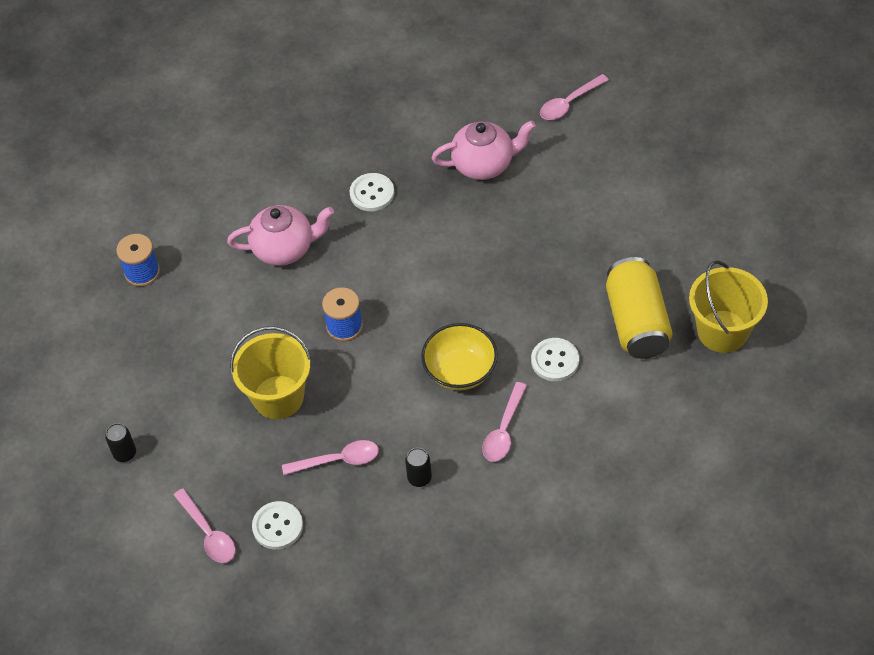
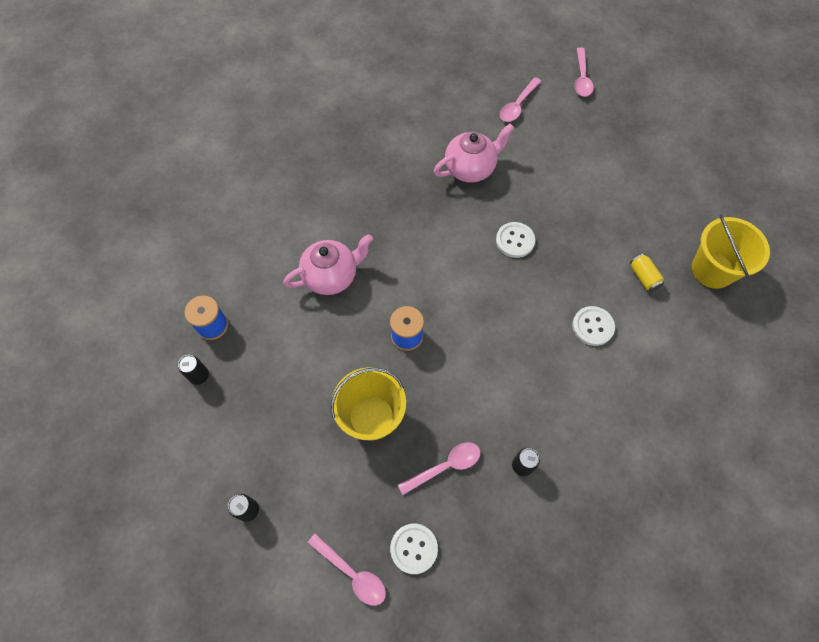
camera: 20 degrees left, 10 degrees up
(114, 318) = (199, 376): none -> black can
(372, 193) = (388, 211): white button -> white button (515, 241)
(460, 371) = (519, 354): yellow bowl -> none
(504, 430) = (576, 401): pink spoon -> pink spoon (581, 78)
(637, 322) = (643, 277): yellow can -> yellow can, size x0.45

